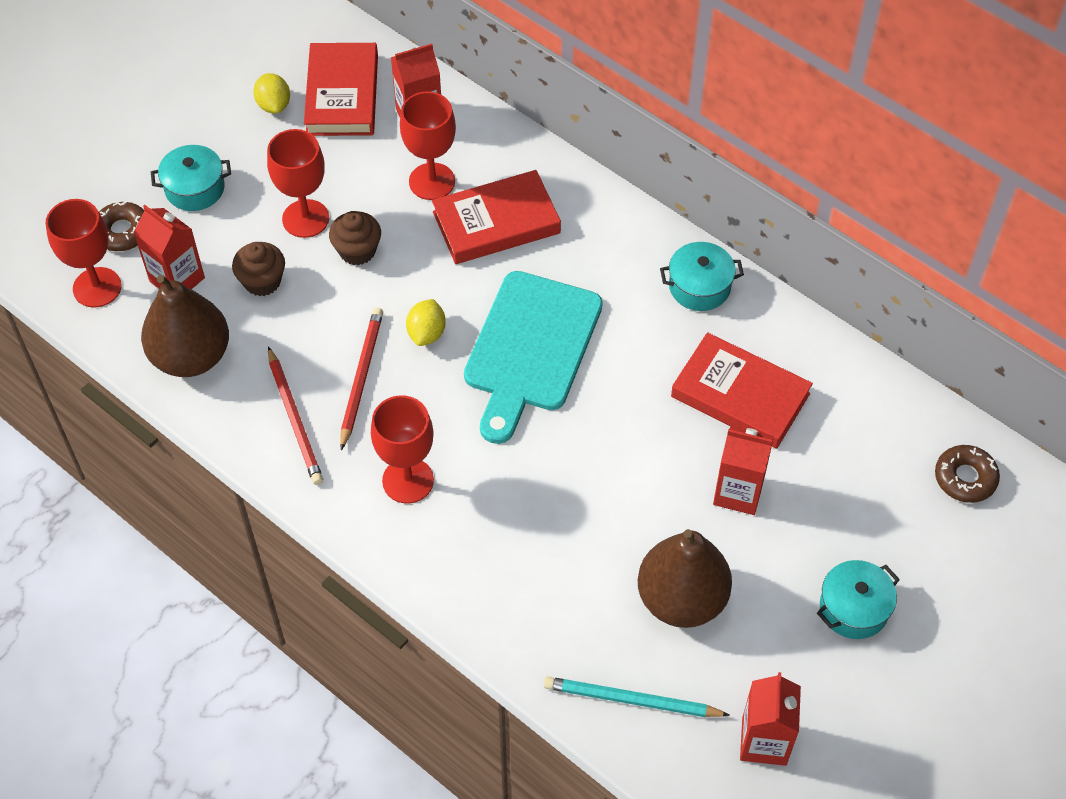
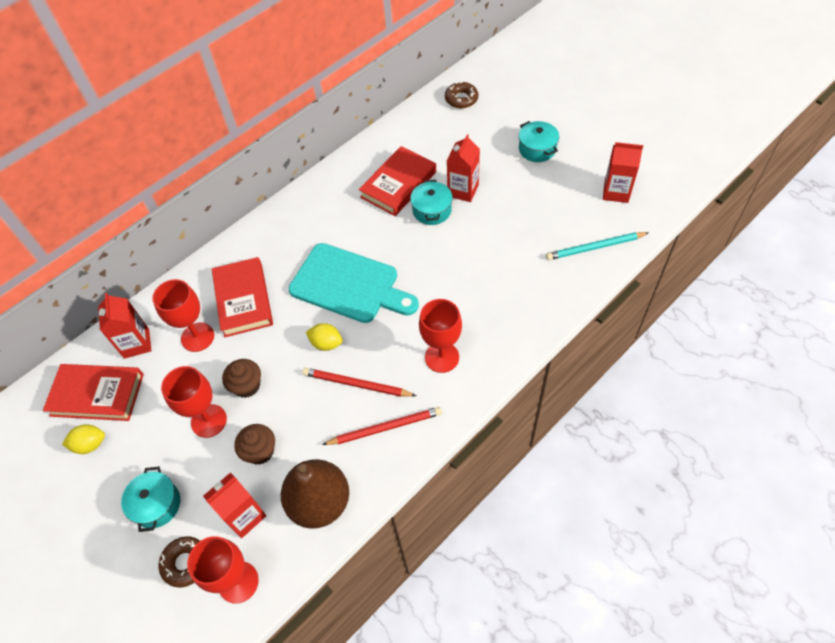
camera: 80 degrees left, 0 degrees up
(631, 700) = (595, 247): turquoise pencil -> turquoise pencil turned 60 degrees clockwise
(681, 599) = (531, 221): brown pear -> none
(699, 286) = (318, 197): turquoise pot -> turquoise pot (432, 210)

